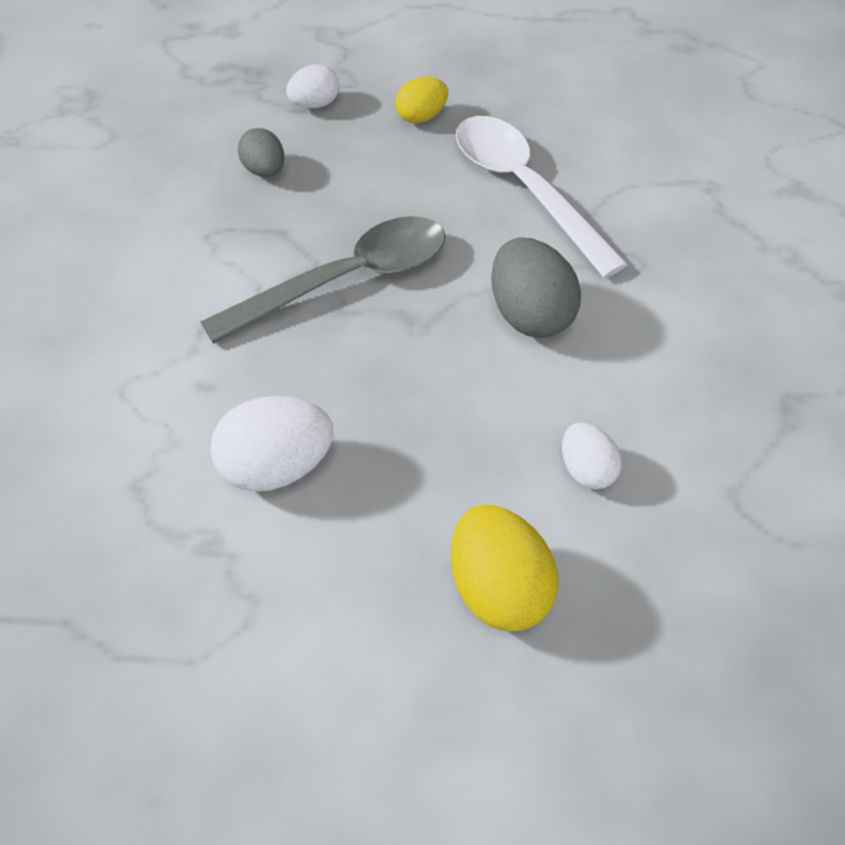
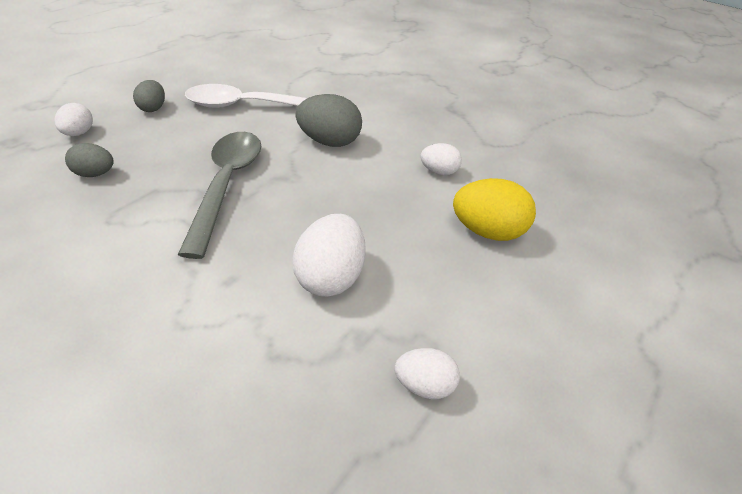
camera: 60 degrees left, 10 degrees down
(186, 637) = (424, 385): none -> white egg
(421, 116) = (153, 108): yellow egg -> grey egg

